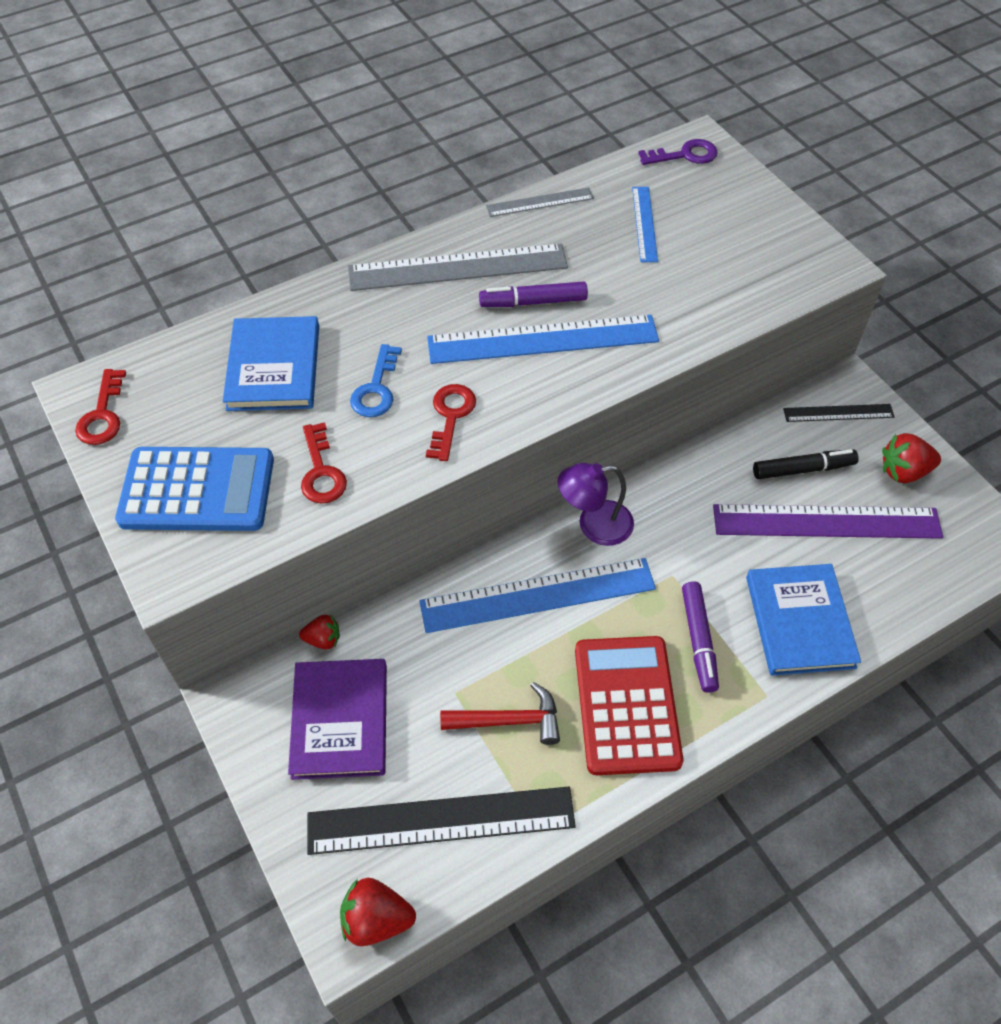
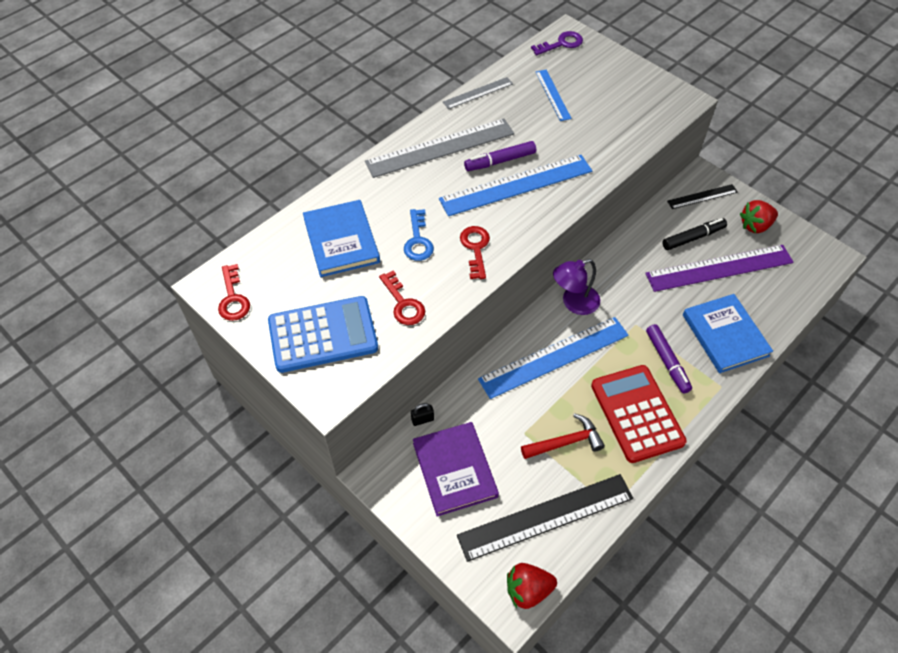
camera: 15 degrees left, 0 degrees up
(323, 639) = (422, 420): red strawberry -> black padlock

